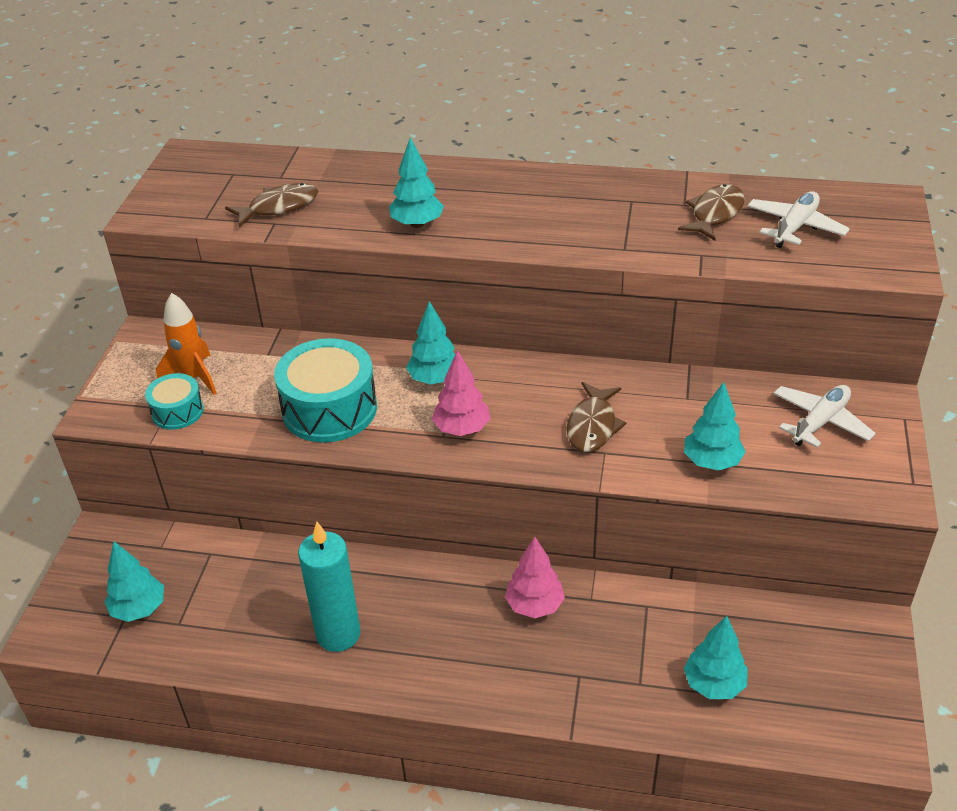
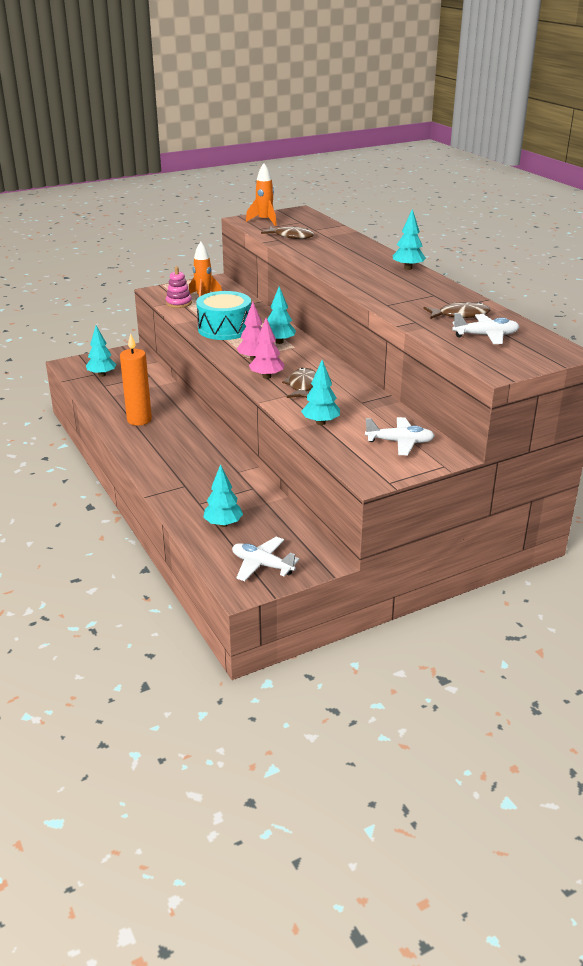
camera: 50 degrees right, 10 degrees down
(177, 411) = (179, 303): turquoise drum -> pink stacking toy
(181, 200) = (264, 221): none -> orange rocket
(338, 634) = (139, 420): turquoise candle -> orange candle
(417, 224) = (326, 262): turquoise tree -> turquoise tree (408, 268)
(534, 605) = (214, 459): pink tree -> pink tree (266, 376)
(592, 426) = (302, 386): brown fish -> brown fish turned 120 degrees clockwise
(841, 695) = (262, 565): none -> white plane

